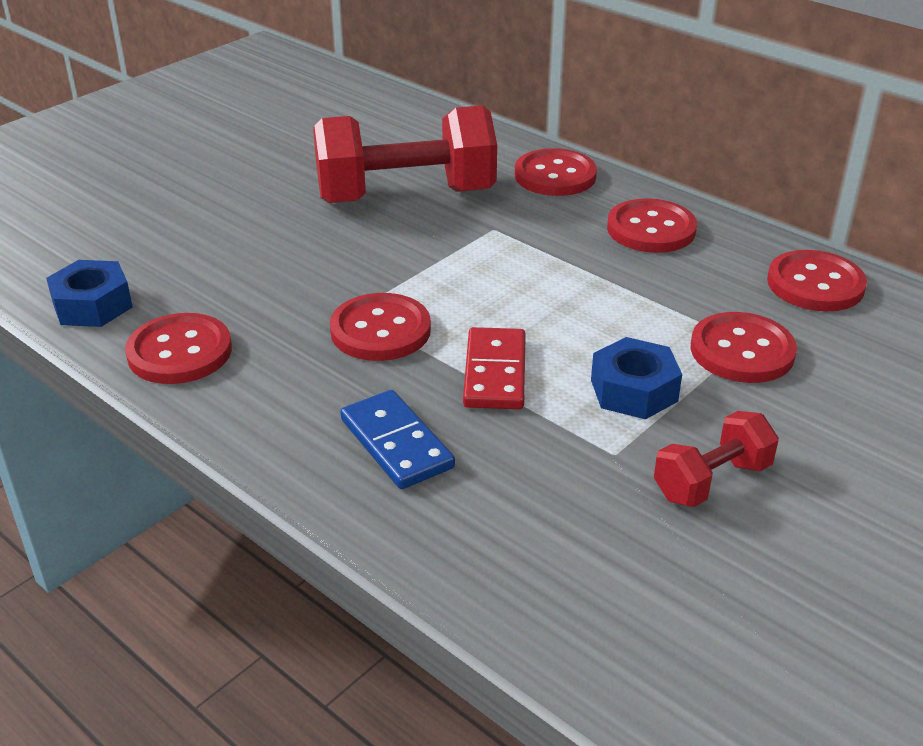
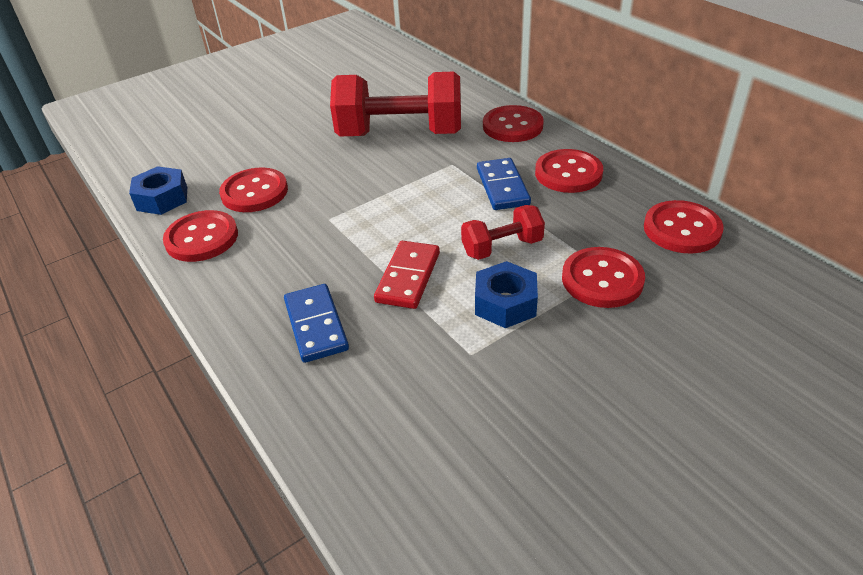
camera: 15 degrees right, 5 degrees up
(380, 330) = (341, 235): red button -> red button (254, 192)
(573, 252) = (503, 187): none -> blue domino
(712, 481) = (537, 387): red dumbbell -> red dumbbell (502, 247)

